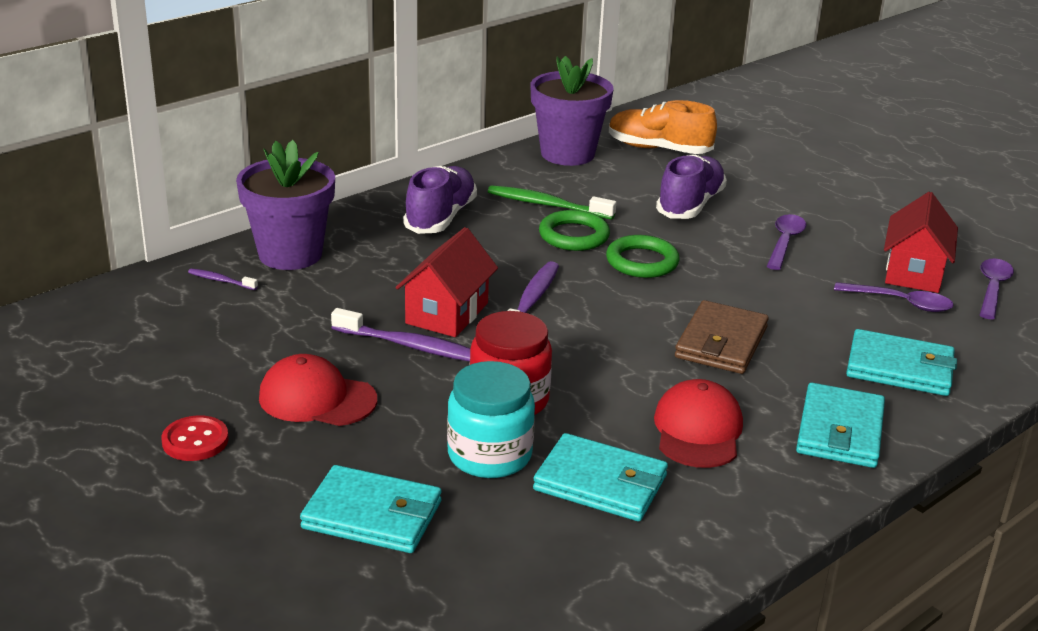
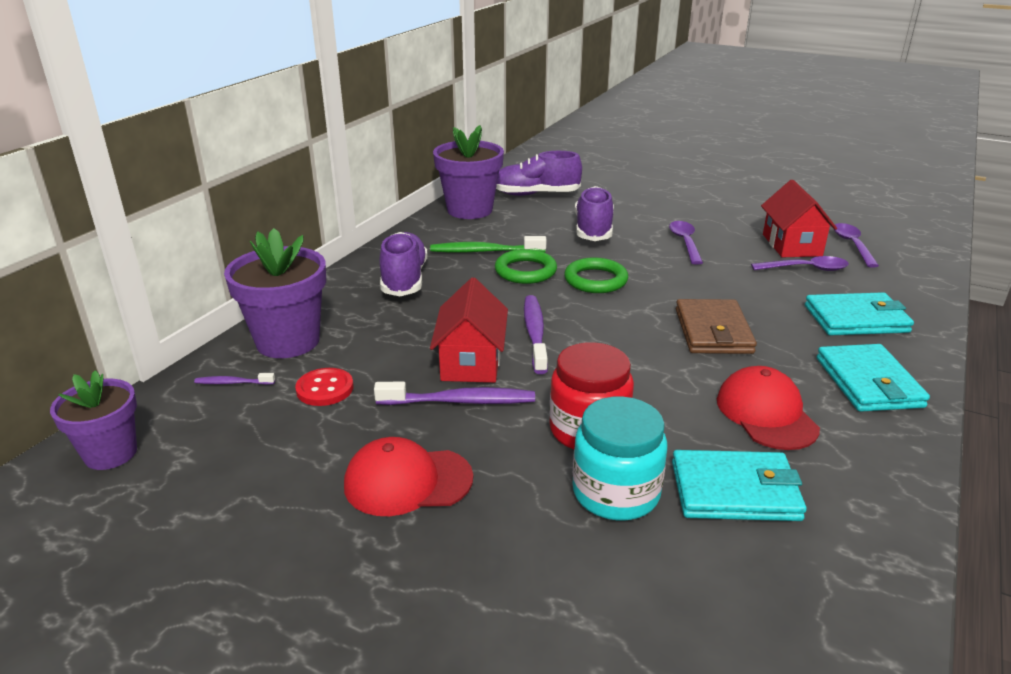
camera: 20 degrees left, 0 degrees up
(94, 315) = (110, 453): none -> purple flower pot
(195, 441) = (306, 571): red button -> red button (325, 389)
(372, 515) = (555, 601): turquoise wallet -> none
(658, 149) = (535, 194): orange shoe -> purple shoe

